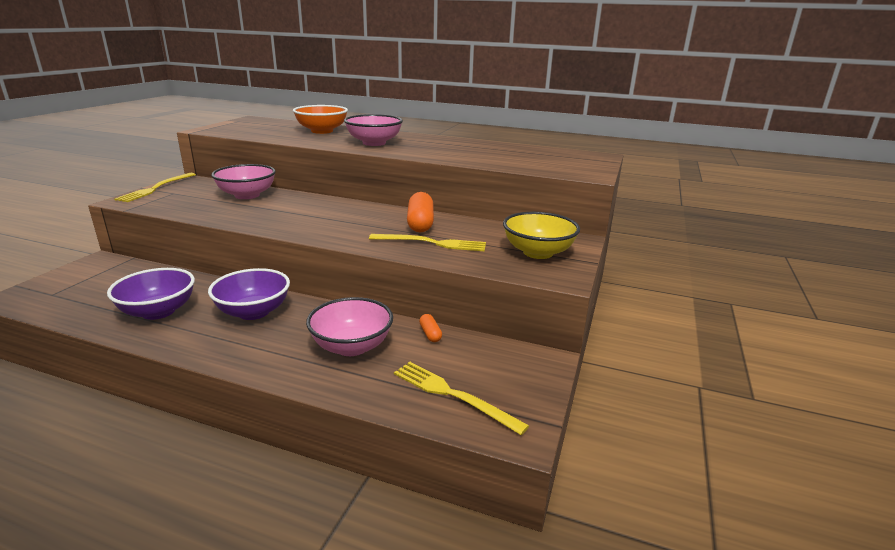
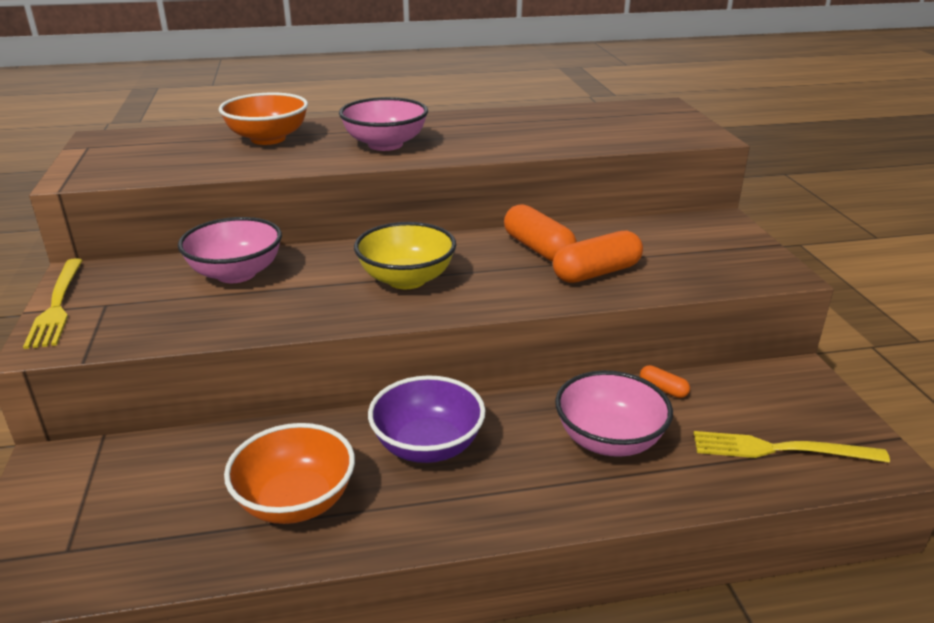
camera: 30 degrees left, 5 degrees up
(158, 311) = (296, 501): purple bowl -> orange bowl
(432, 243) = (596, 273): yellow fork -> orange capsule
(538, 252) = (714, 249): yellow bowl -> yellow bowl (406, 279)

